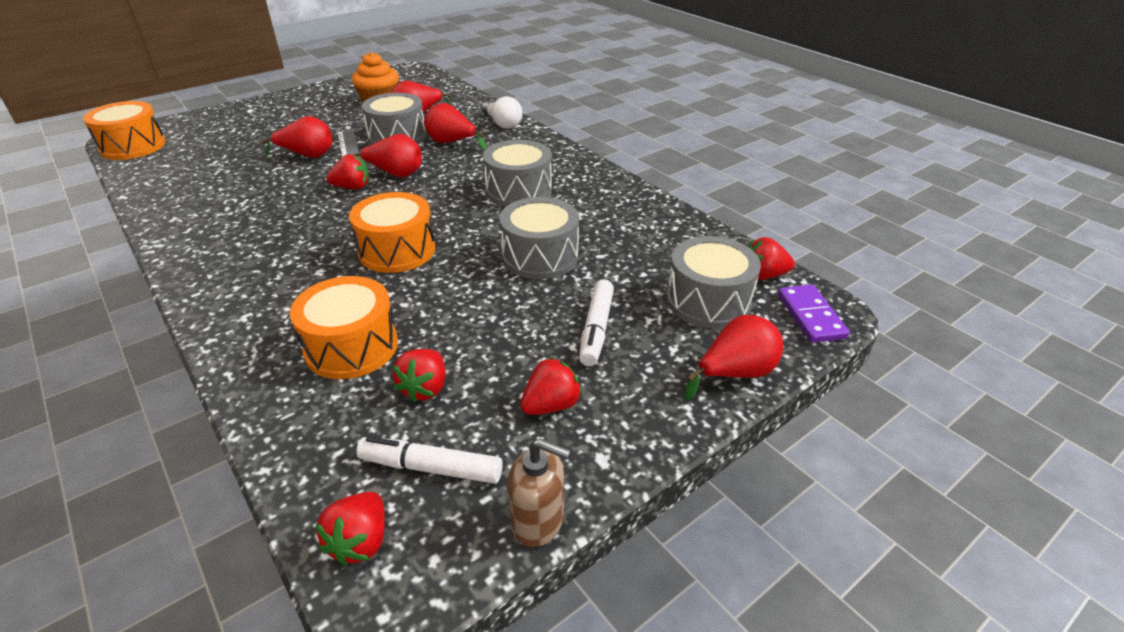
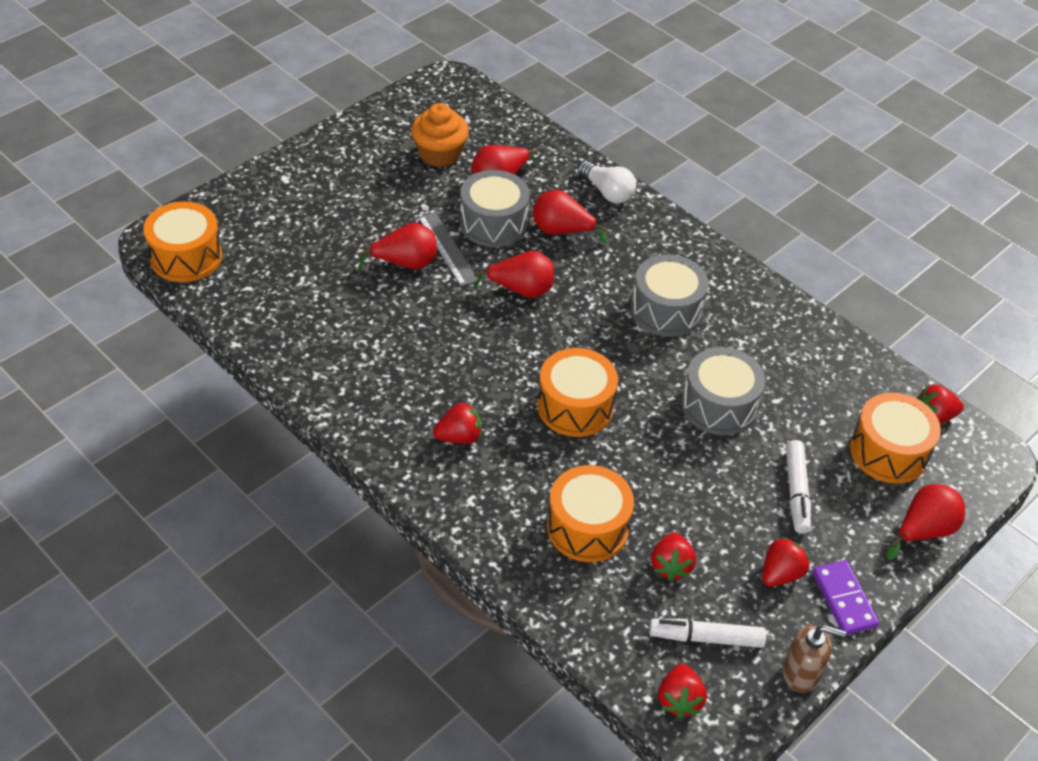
camera: 10 degrees left, 10 degrees up
(352, 187) = (483, 315): red strawberry -> red strawberry (459, 437)
(708, 301) = (888, 452): grey drum -> orange drum
(810, 316) = (980, 463): purple domino -> purple domino (843, 599)

